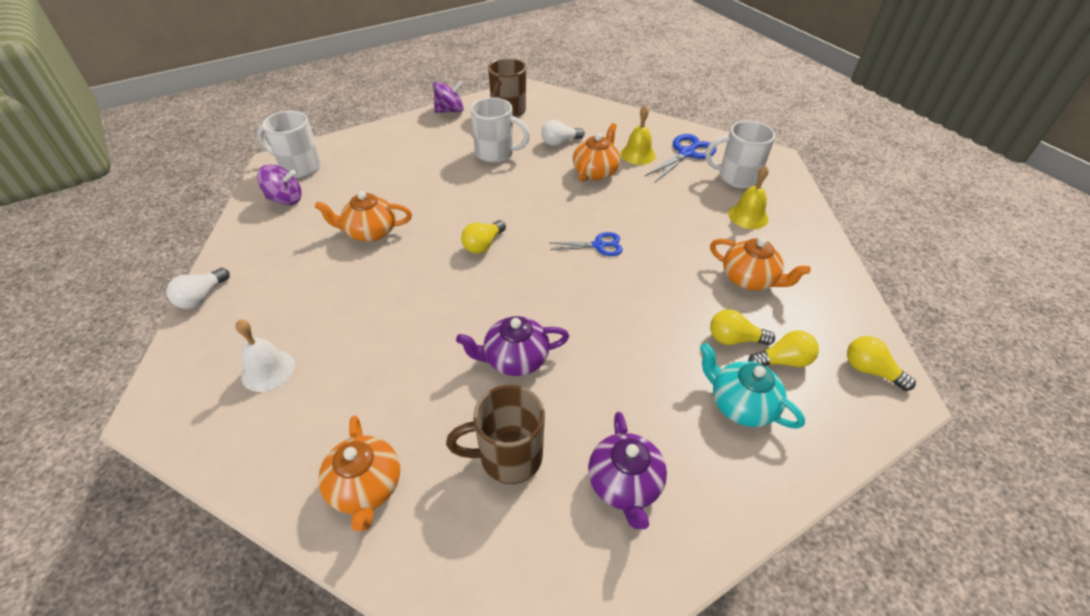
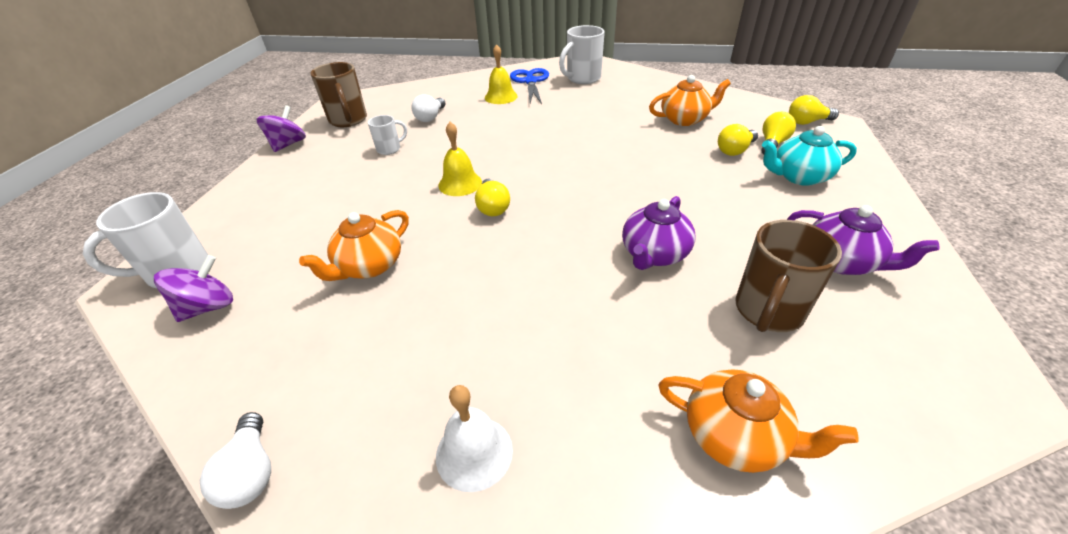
camera: 45 degrees left, 5 degrees down
(496, 154) = (390, 149): white mug -> white mug, size x0.56
(595, 172) = (491, 119): orange teapot -> none
(598, 245) = (574, 156): blue scissors -> none
(748, 216) = (625, 92): yellow bell -> yellow bell (460, 183)

